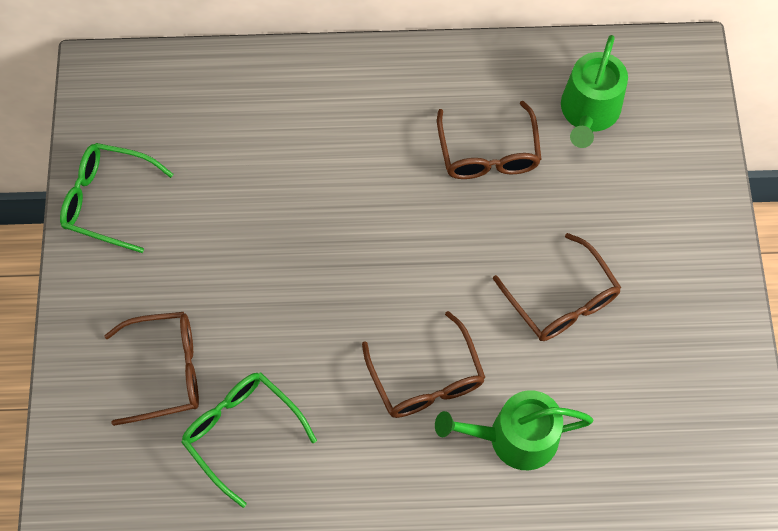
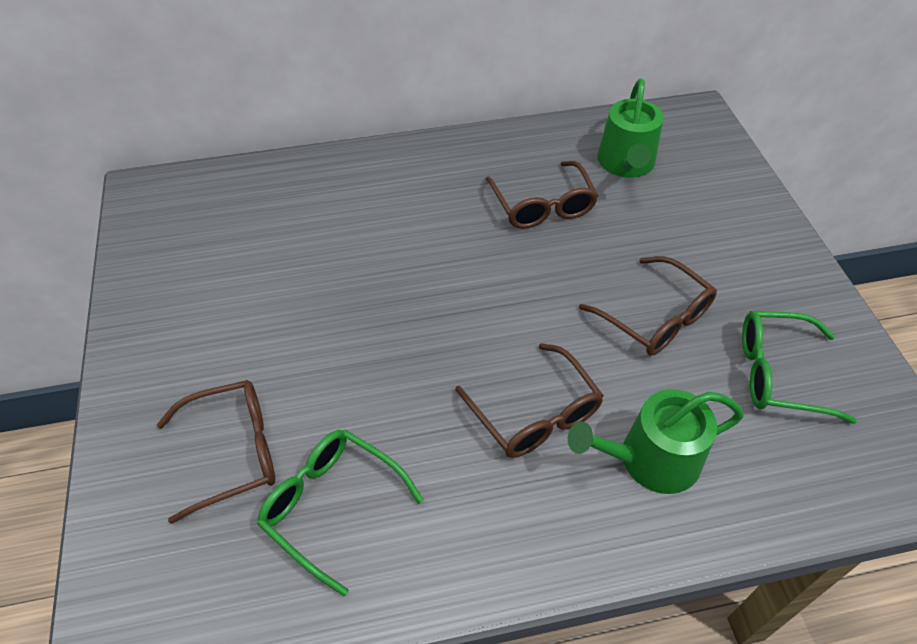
camera: 10 degrees left, 15 degrees down
(108, 200) = (157, 295): green glasses -> green glasses (778, 373)

